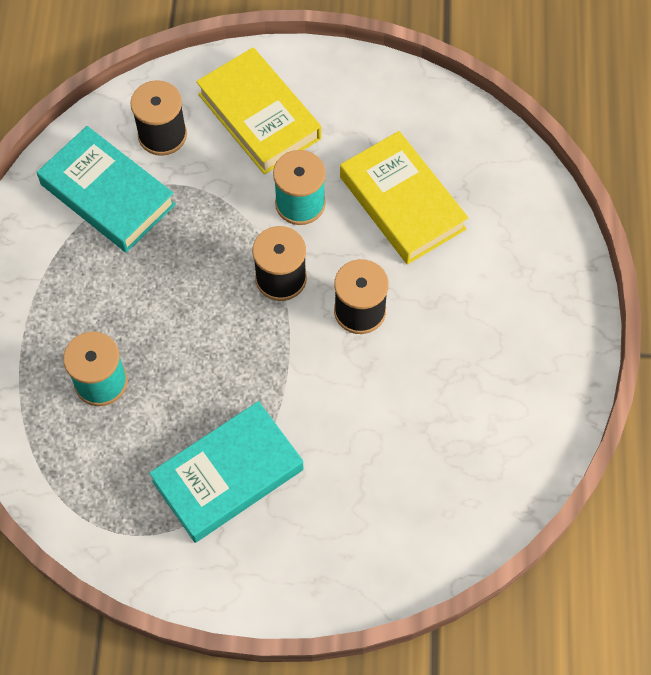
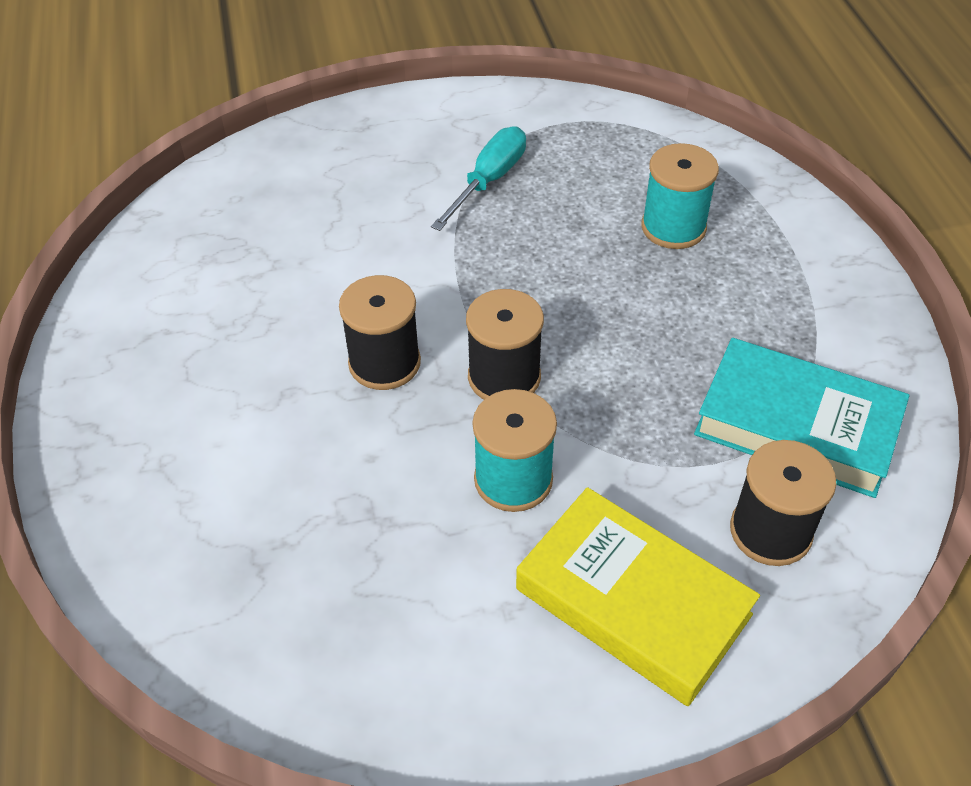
camera: 165 degrees right, 15 degrees down
(228, 475) = (489, 181): turquoise book -> turquoise screwdriver
(402, 203) = (357, 517): yellow book -> none

